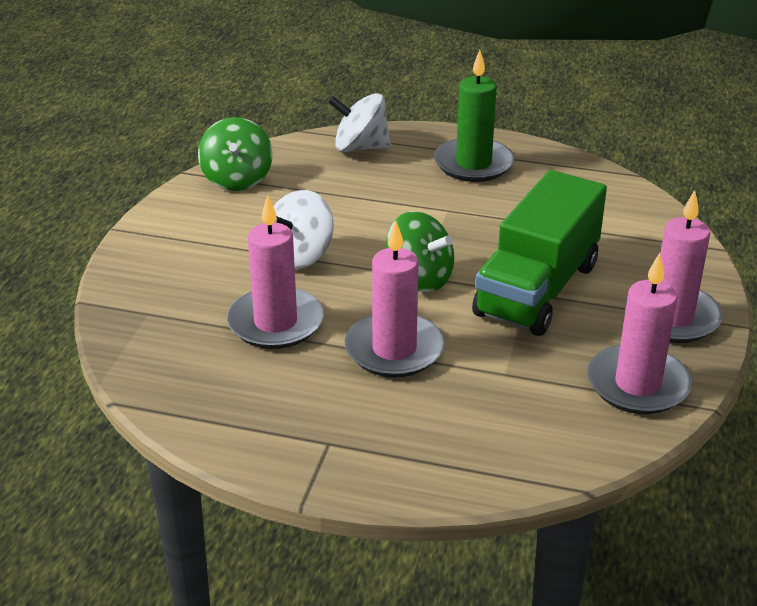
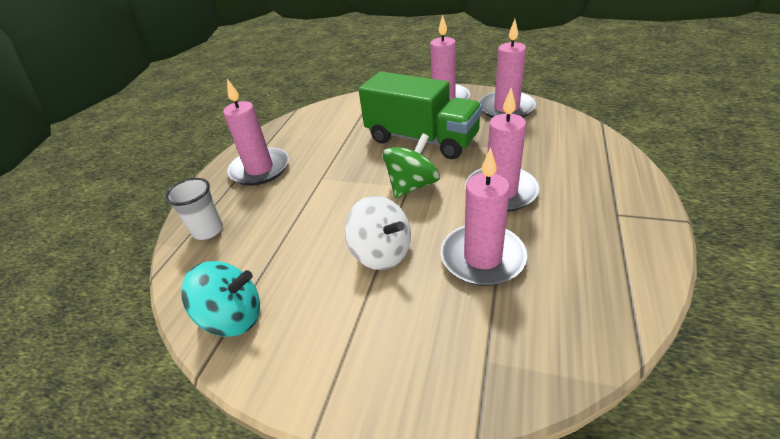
camera: 85 degrees left, 5 degrees up
(237, 179) = (233, 317): green spinning top -> turquoise spinning top
(360, 147) = (208, 230): white spinning top -> white cup
(473, 164) = (260, 169): green candle -> pink candle

